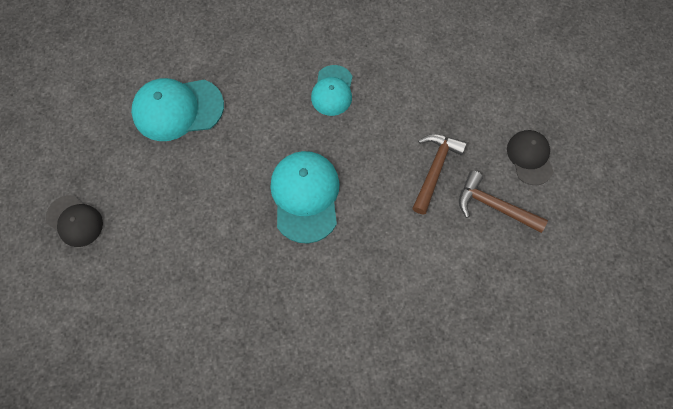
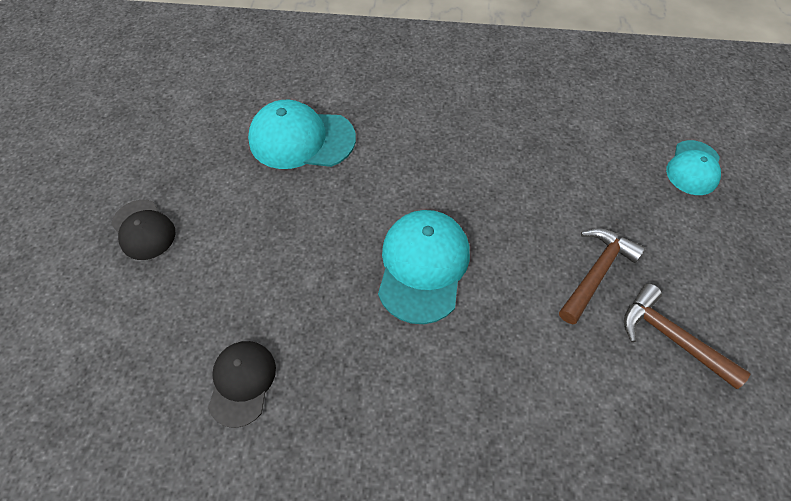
camera: 15 degrees right, 10 degrees down
(332, 91) = (484, 157): turquoise cap -> turquoise cap (693, 168)
(530, 157) = (727, 287): black cap -> black cap (242, 382)

